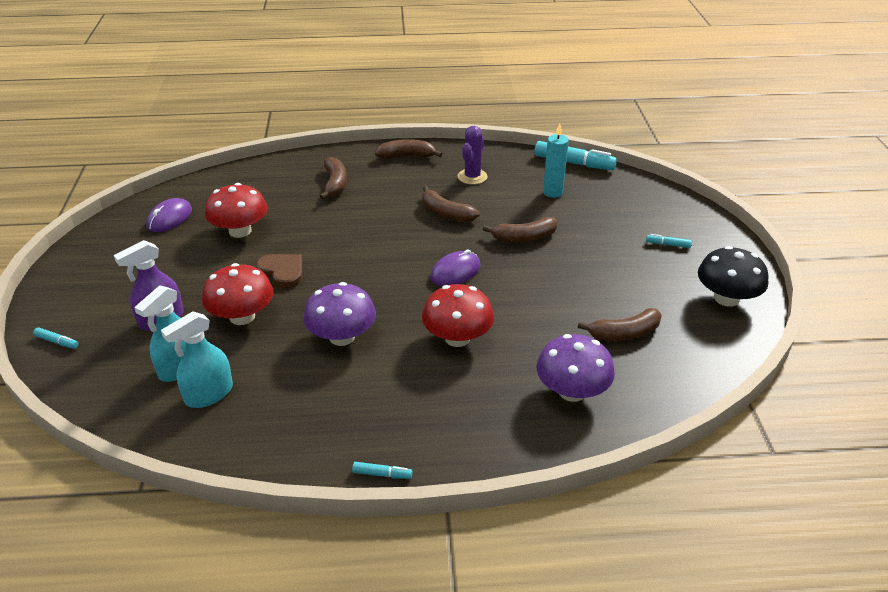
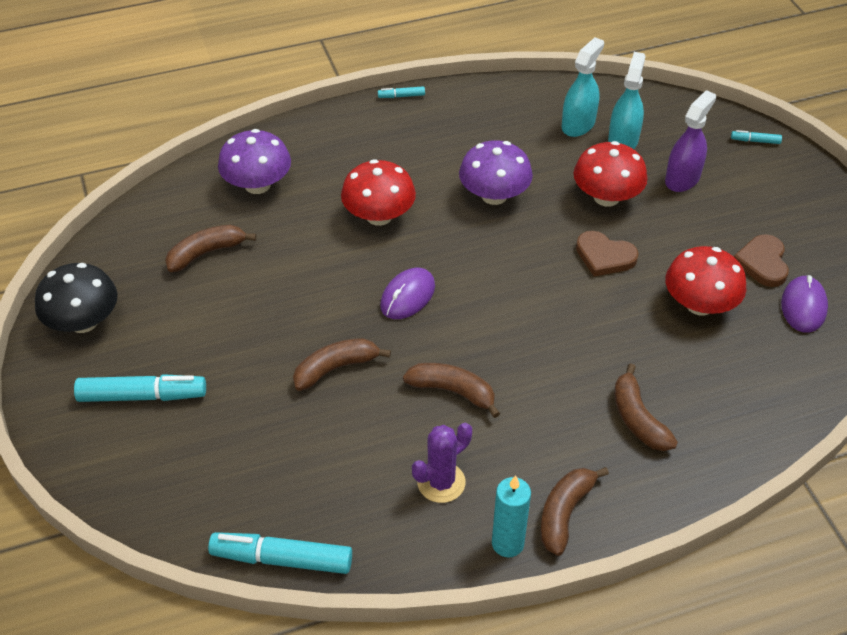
camera: 165 degrees right, 10 degrees up
(167, 247) = (762, 263): none -> brown heart
(407, 156) = (565, 513): brown banana -> brown banana turned 135 degrees clockwise
(472, 177) = (441, 482): purple cactus -> purple cactus turned 45 degrees clockwise
(552, 192) = (309, 471): turquoise candle -> turquoise candle (507, 543)
(668, 244) = (142, 396): turquoise marker -> turquoise marker, size x2.14

